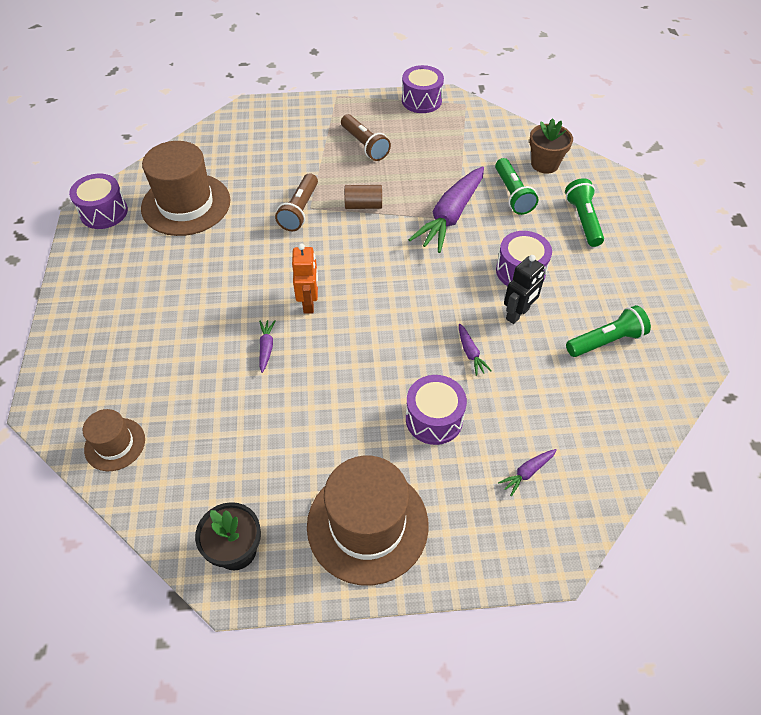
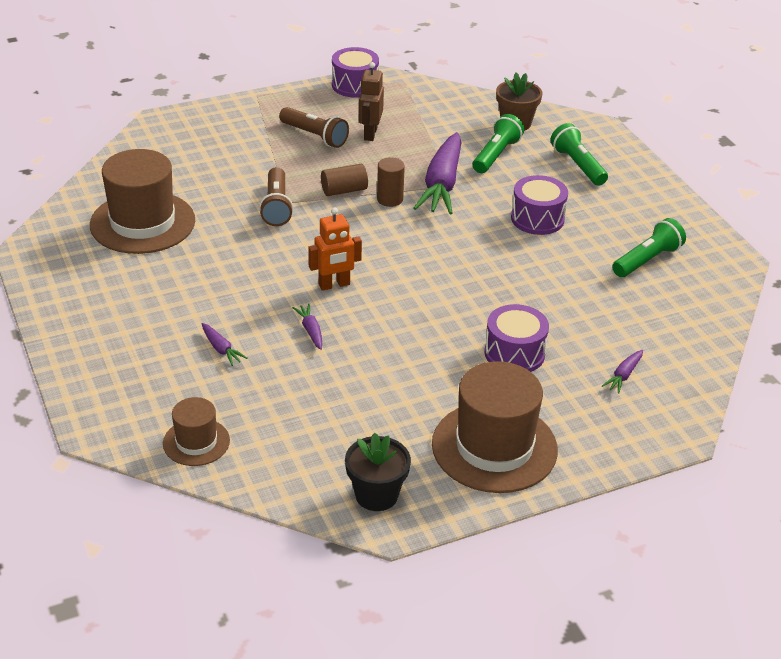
camera: 20 degrees left, 15 degrees down
(104, 212) = (49, 246): purple drum -> none
(309, 303) = (334, 285): orange robot -> orange robot turned 90 degrees clockwise
(398, 222) = (390, 199): none -> brown cylinder
(412, 151) = (370, 134): none -> brown robot
(470, 353) = (522, 294): purple carrot -> purple carrot (221, 349)
(512, 194) = (496, 155): green flashlight -> green flashlight turned 120 degrees counterclockwise
(517, 314) = (552, 254): black robot -> none

